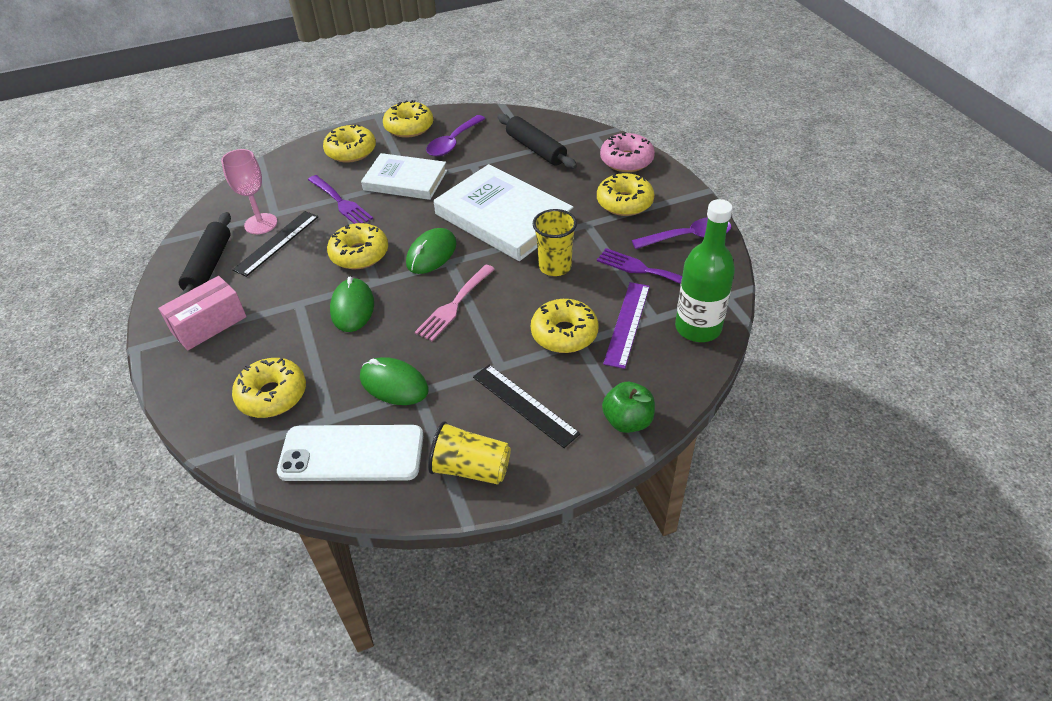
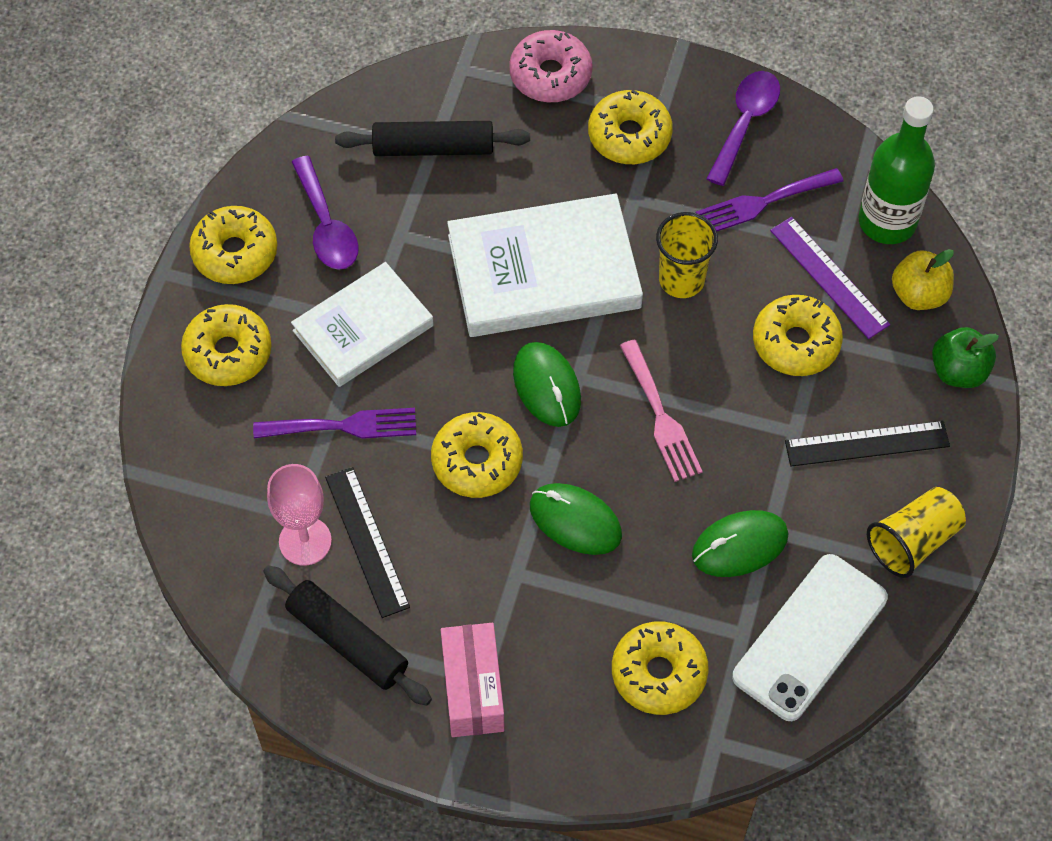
camera: 55 degrees left, 15 degrees up
(663, 370) = (919, 294): none -> yellow apple

